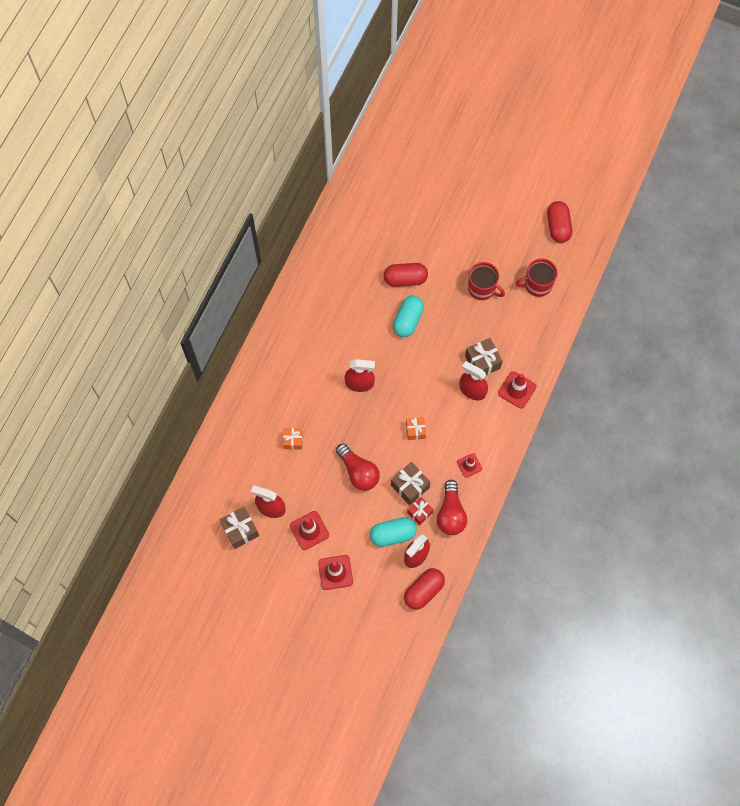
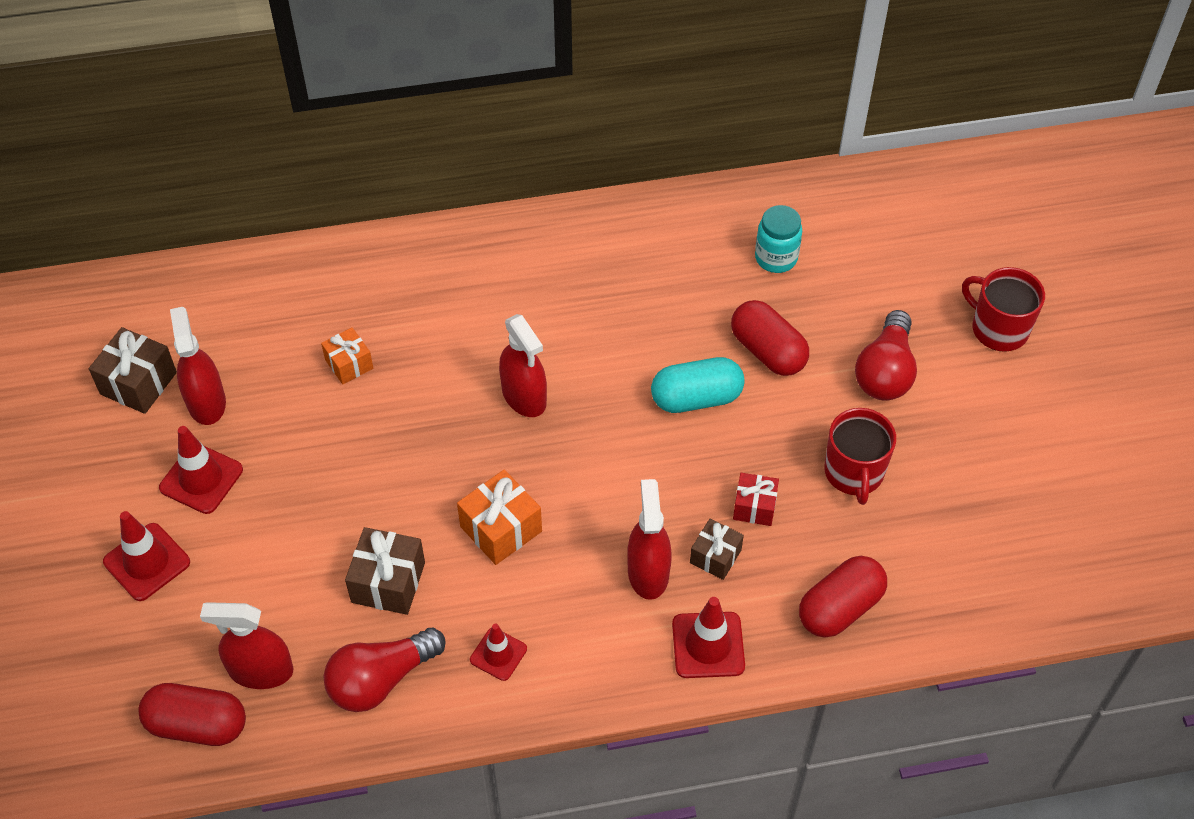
camera: 55 degrees right, 15 degrees down
(358, 472) = (360, 488): red light bulb -> red light bulb (885, 372)
(362, 243) = (776, 258): none -> turquoise jar
(392, 534) = (276, 609): turquoise capsule -> none
(415, 430) = (501, 529): orange gift -> orange gift, size x1.53
(420, 512) = (348, 627): red gift -> red gift (754, 507)
(482, 362) = (715, 556): brown gift -> brown gift, size x0.65
(537, 285) = (941, 555): red mug -> red mug (998, 329)
(558, 226) = (1084, 521): red capsule -> red capsule (840, 608)

